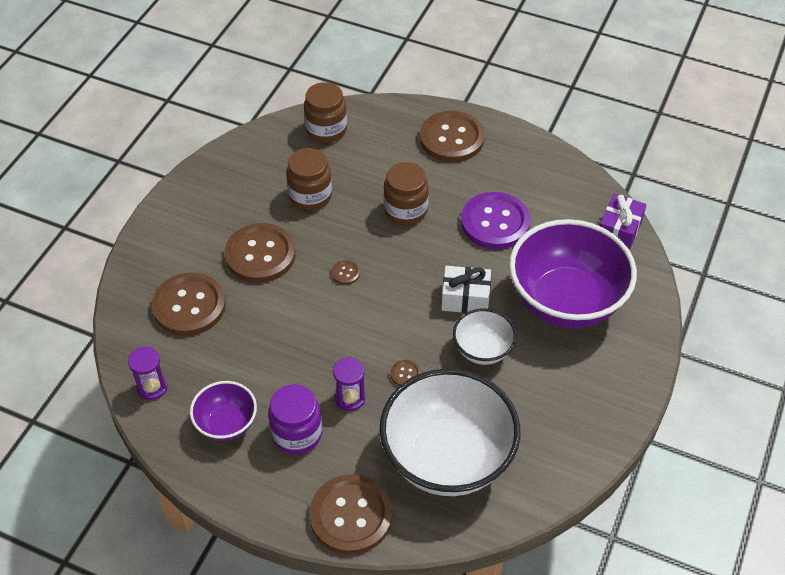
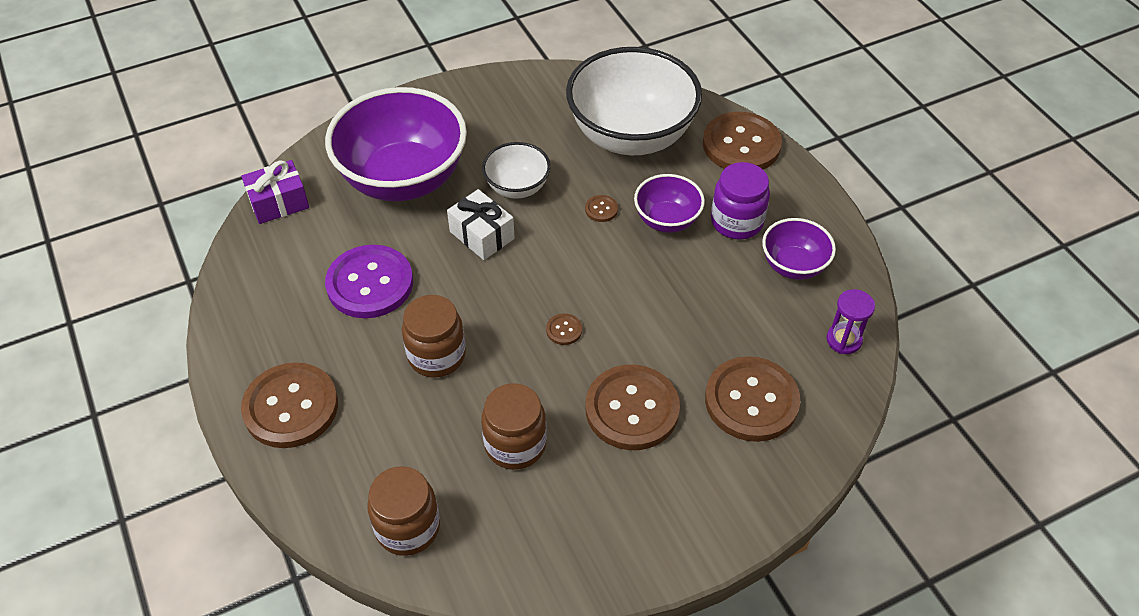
camera: 140 degrees left, 0 degrees up
(350, 398) = (667, 220): purple hourglass -> purple bowl

